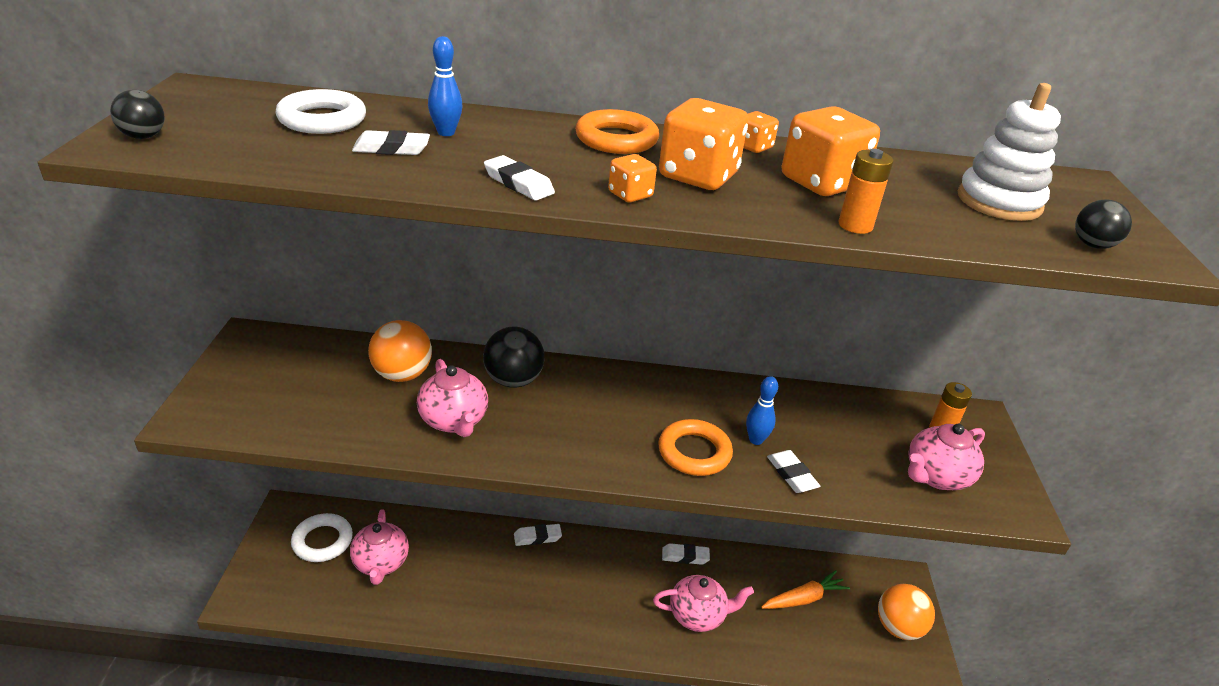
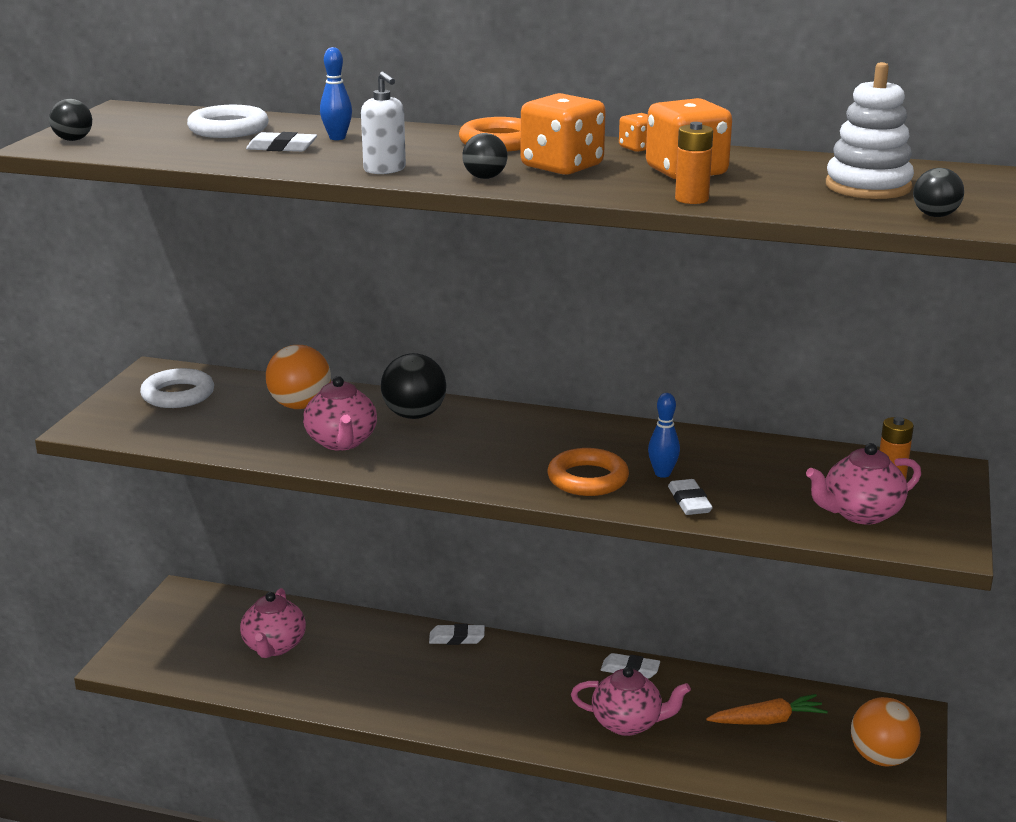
camera: 15 degrees right, 10 degrees down
(322, 541) = (215, 622): white ring -> white ring (178, 395)
(518, 183) = (385, 169): white eraser -> white soap dispenser
(630, 195) = (485, 177): orange dice -> black ball

